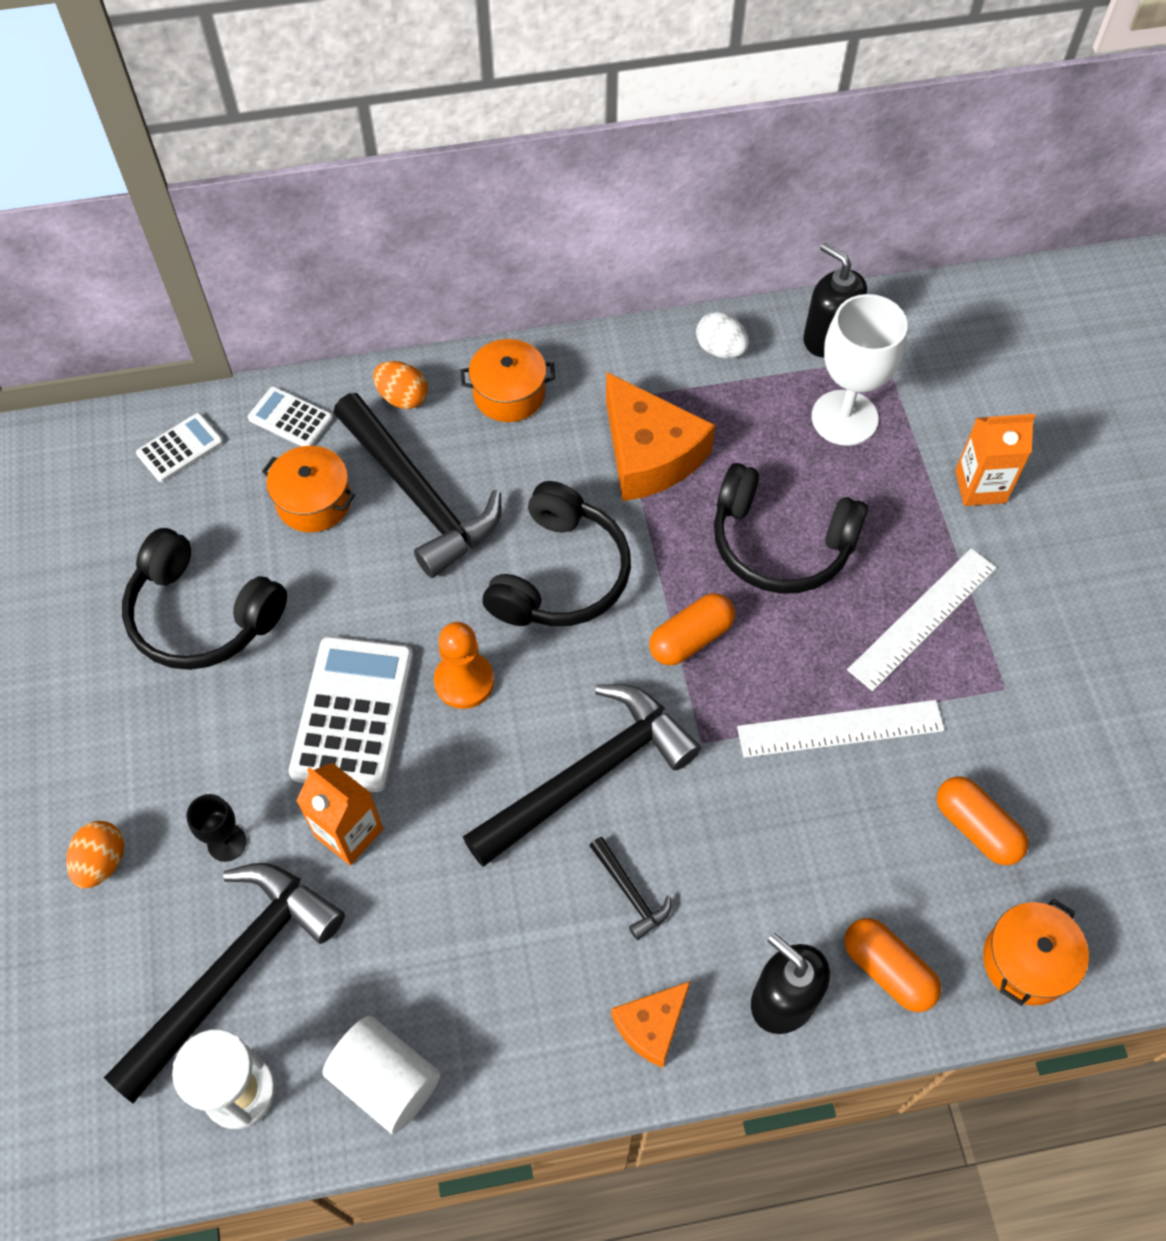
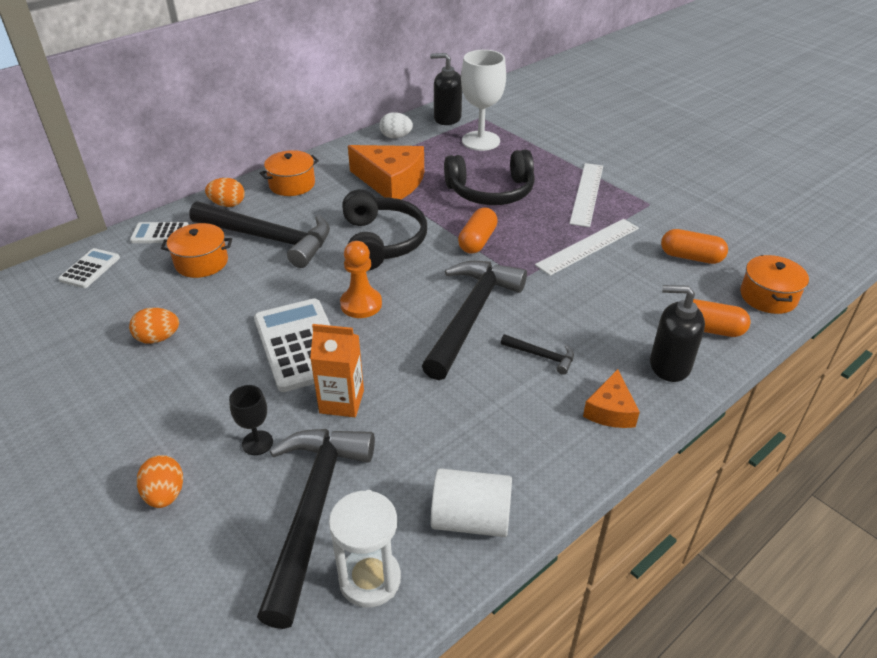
camera: 30 degrees left, 20 degrees down
(201, 616) = (158, 338): black headphones -> orange egg
(980, 486) = (567, 143): orange carton -> none

